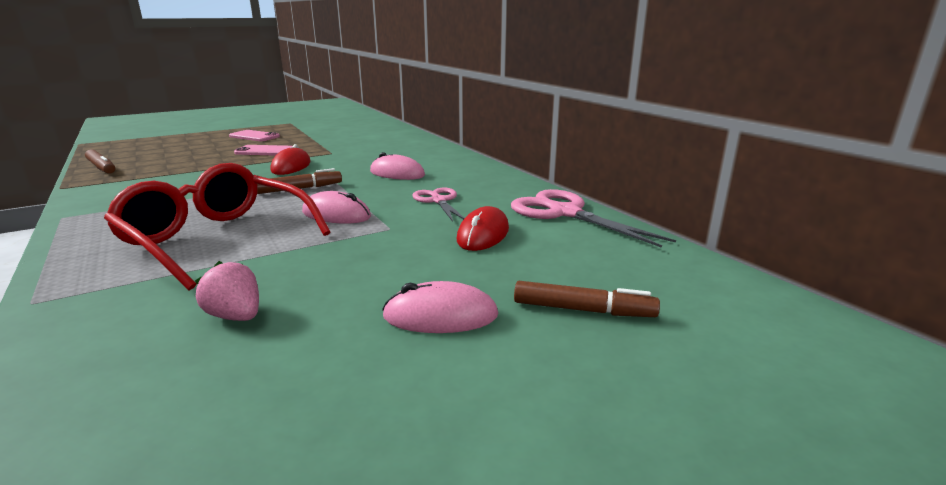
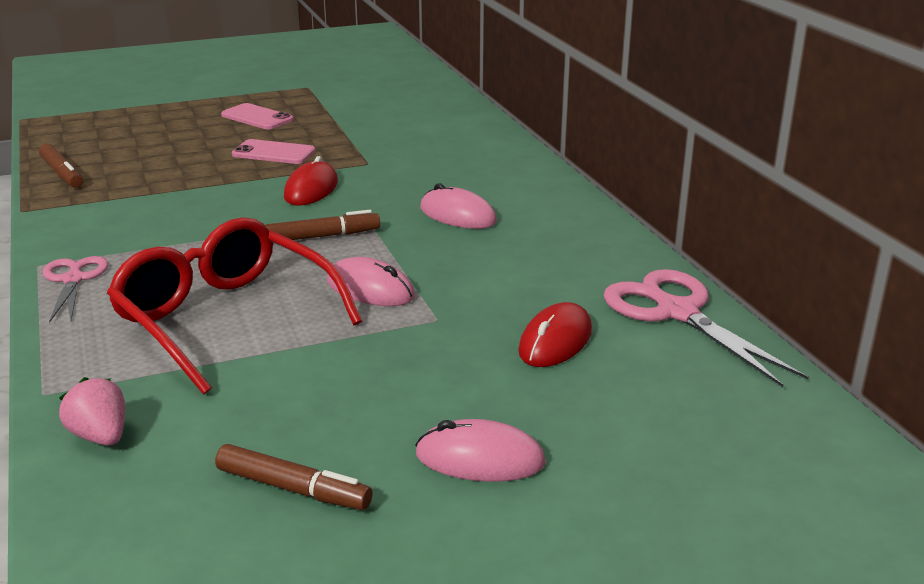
camera: 10 degrees right, 5 degrees up
(236, 316) = (257, 435): pink strawberry -> pink strawberry (100, 436)
(438, 201) = (507, 275): pink scissors -> pink scissors (73, 279)
(583, 310) = (647, 469): brown marker -> brown marker (293, 489)

